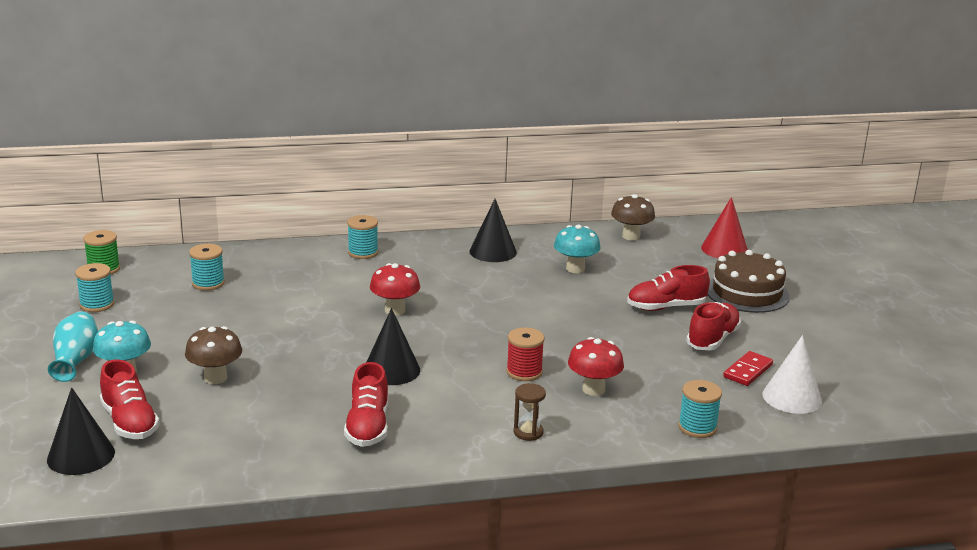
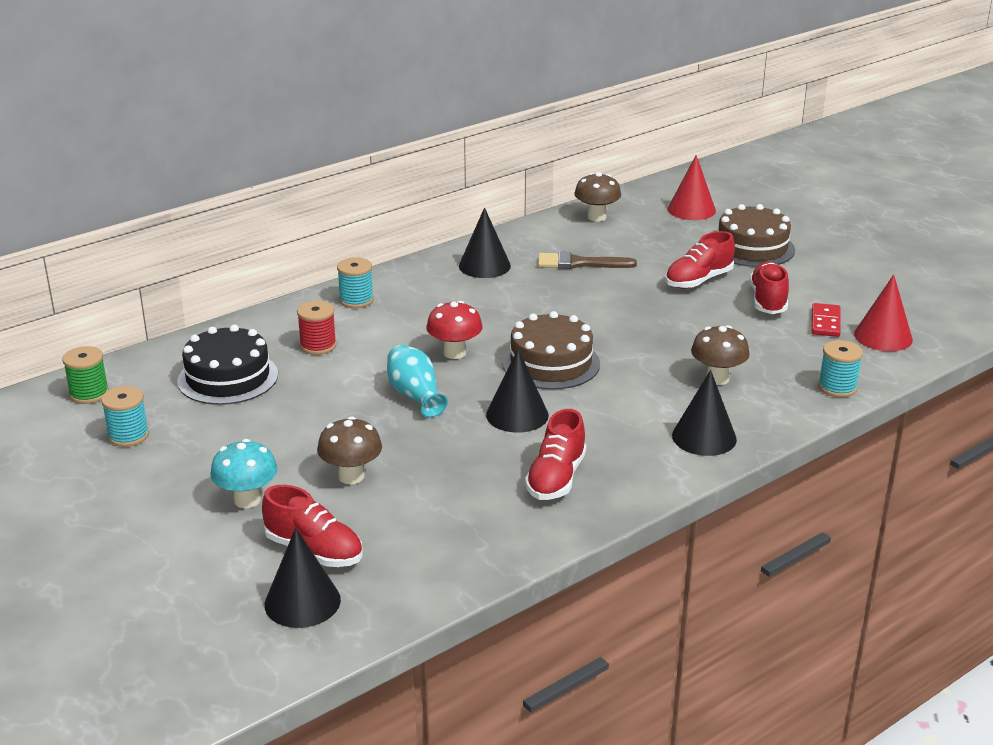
camera: 25 degrees left, 5 degrees up
(75, 360) = (177, 504): turquoise vase -> turquoise vase (415, 395)
(208, 283) = (228, 377): turquoise spool -> black cake
(368, 427) = (556, 478): red shoe -> red shoe turned 45 degrees clockwise
(463, 339) = (551, 363): none -> brown cake
(524, 372) = (640, 380): red spool -> red spool (318, 346)
(528, 432) = (704, 437): brown hourglass -> black cone
(575, 269) = (580, 263): turquoise mushroom -> brown brush
(593, 389) = (717, 378): red mushroom -> brown mushroom
(792, 397) = (883, 336): white cone -> red cone

